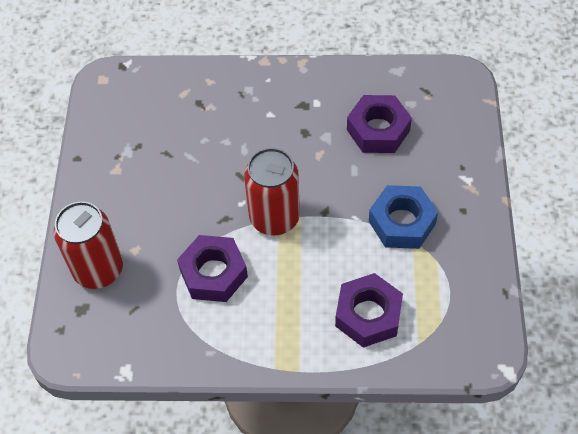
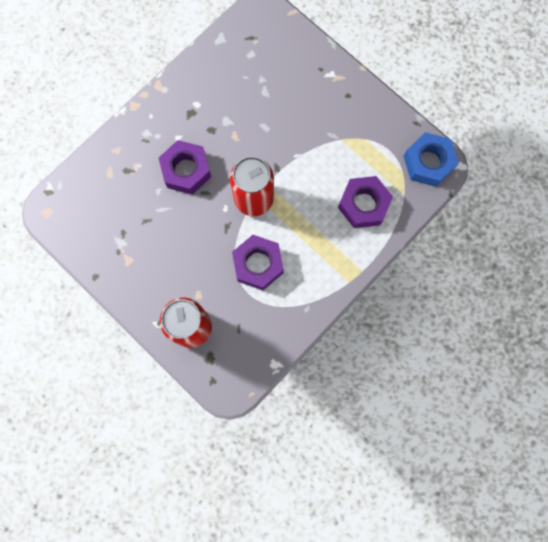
camera: 50 degrees left, 20 degrees up
(378, 130) = (251, 89): purple nut -> purple nut (186, 170)
(402, 222) = (324, 134): blue nut -> blue nut (428, 162)

